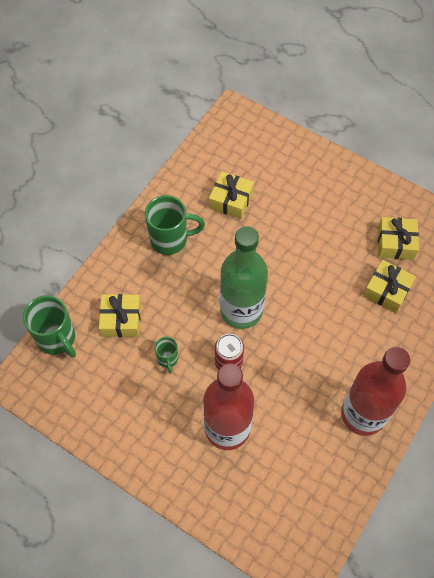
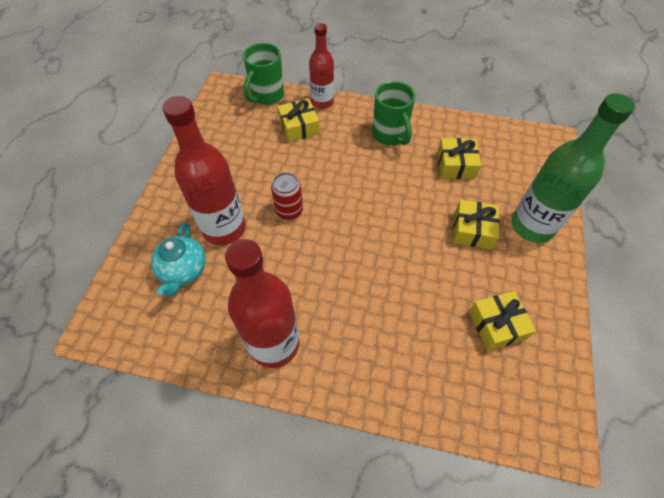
camera: 70 degrees right, 5 degrees down
(94, 285) = (322, 102): none -> red bottle
(167, 359) = (275, 167): green mug -> none
(241, 310) = (345, 205): green bottle -> green bottle (532, 226)
(264, 477) = (184, 271): none -> turquoise teapot
(387, 290) = (431, 331): yellow gift -> yellow gift (472, 230)

